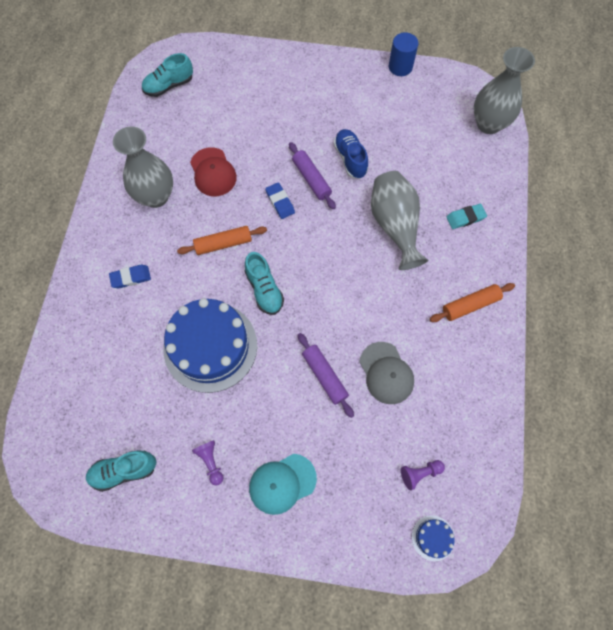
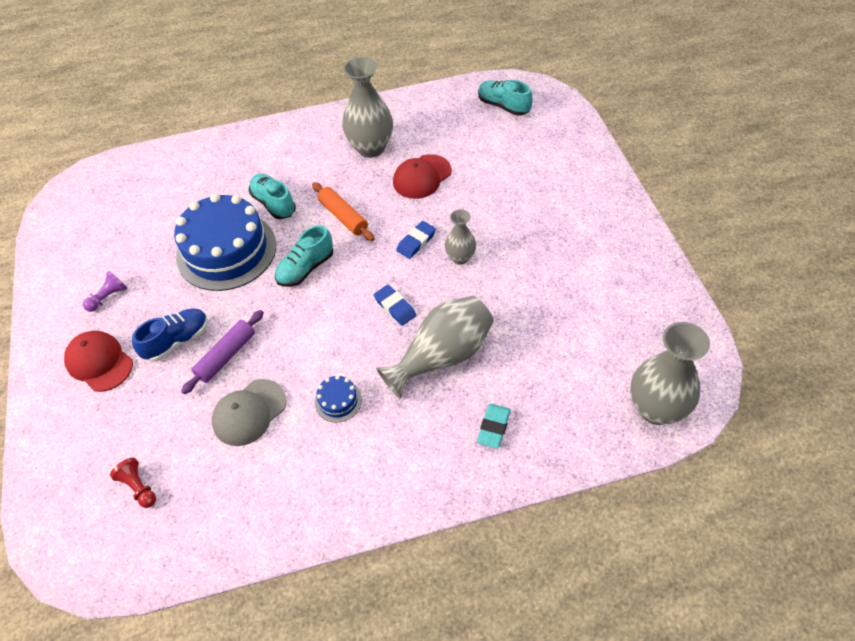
camera: 70 degrees right, 15 degrees down
(124, 471) = (85, 239): turquoise shoe -> turquoise shoe (274, 203)
(131, 278) = (275, 167): blue eraser -> blue eraser (395, 307)
(282, 483) = (99, 362): turquoise cap -> red cap
(311, 179) = (460, 257): purple rolling pin -> grey vase
(350, 159) = (508, 282): blue shoe -> blue shoe (177, 341)
(400, 67) = (675, 283): blue cylinder -> none
(420, 473) = (139, 487): purple pawn -> red pawn
(433, 538) = (67, 525): blue cake -> blue cake (338, 401)
(465, 218) = (494, 427): turquoise eraser -> turquoise eraser turned 60 degrees clockwise
(470, 305) = (371, 473): orange rolling pin -> none

